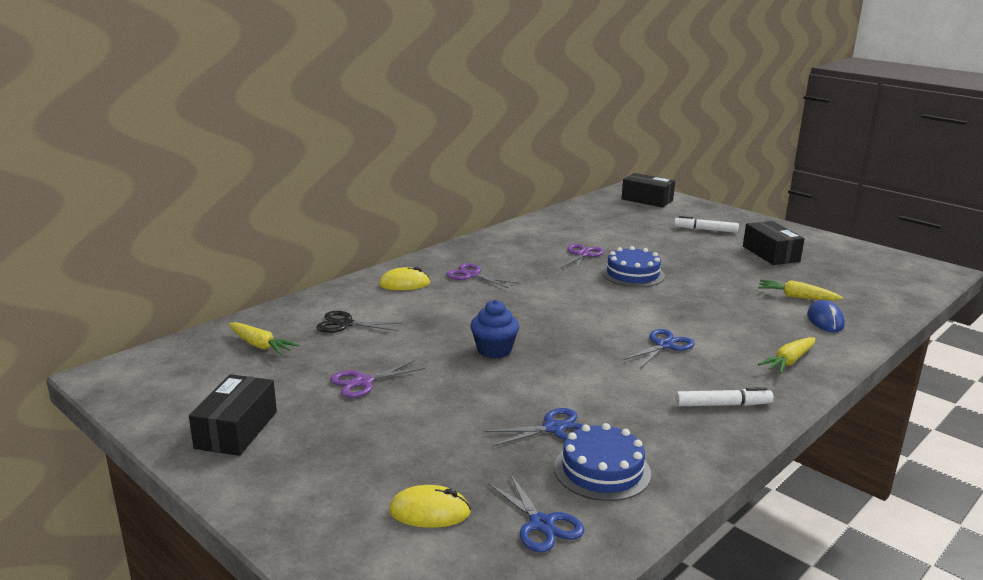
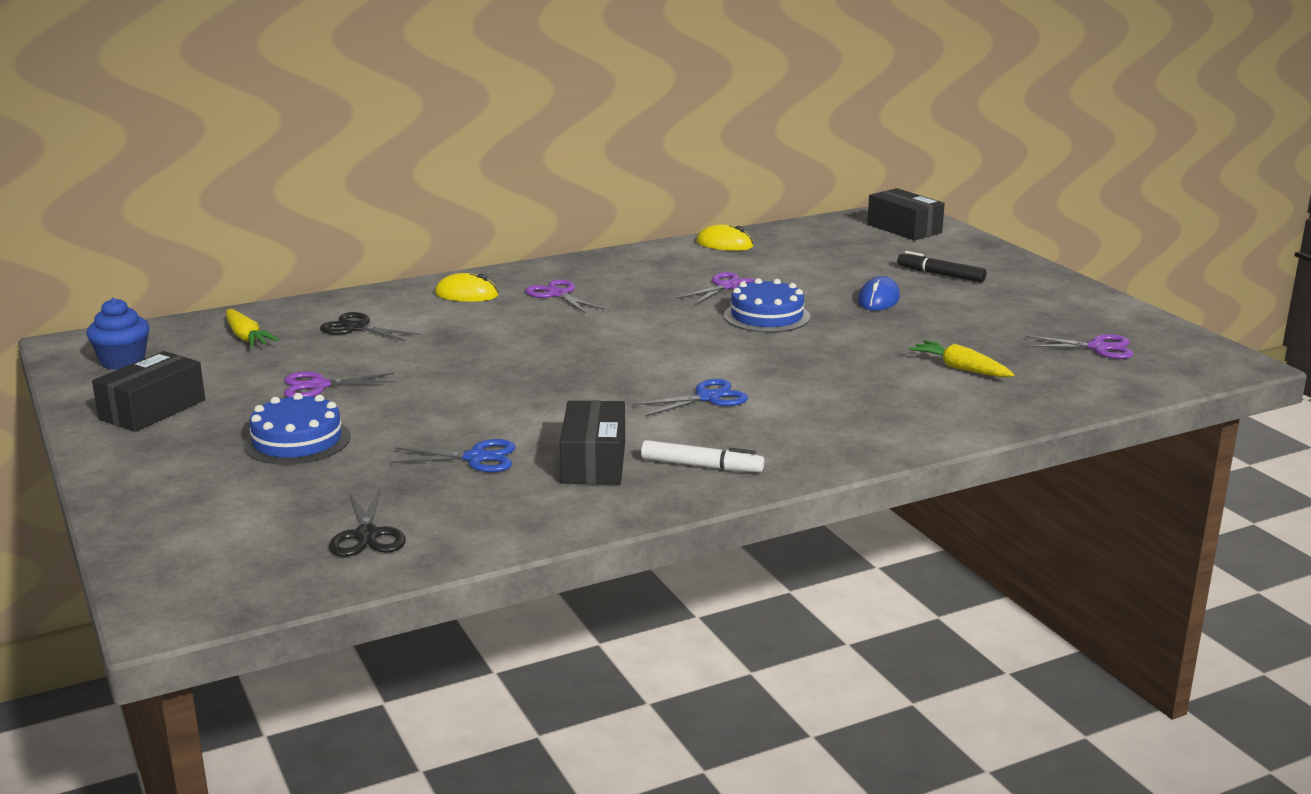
camera: 20 degrees right, 0 degrees up
(429, 512) = (268, 506): yellow mouse -> yellow mouse (724, 244)
(494, 350) = (495, 375): blue cupcake -> blue cupcake (123, 361)
(541, 524) = (367, 535): blue scissors -> black scissors
(602, 470) = (484, 502): blue cake -> blue cake (297, 441)
(705, 230) = (940, 275): white marker -> black marker
(770, 254) = (996, 314): black box -> black box (593, 462)
(788, 361) = (847, 436): yellow carrot -> none
(825, 320) = (963, 399): blue mouse -> blue mouse (878, 299)
(855, 270) = (1097, 348): none -> purple scissors

